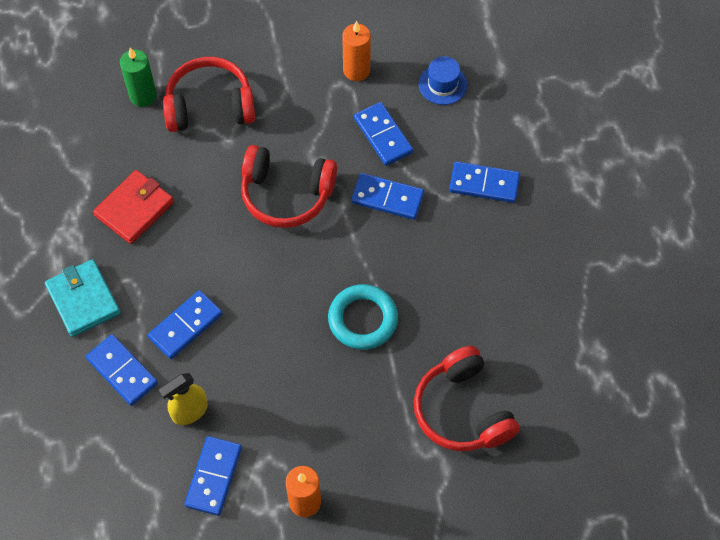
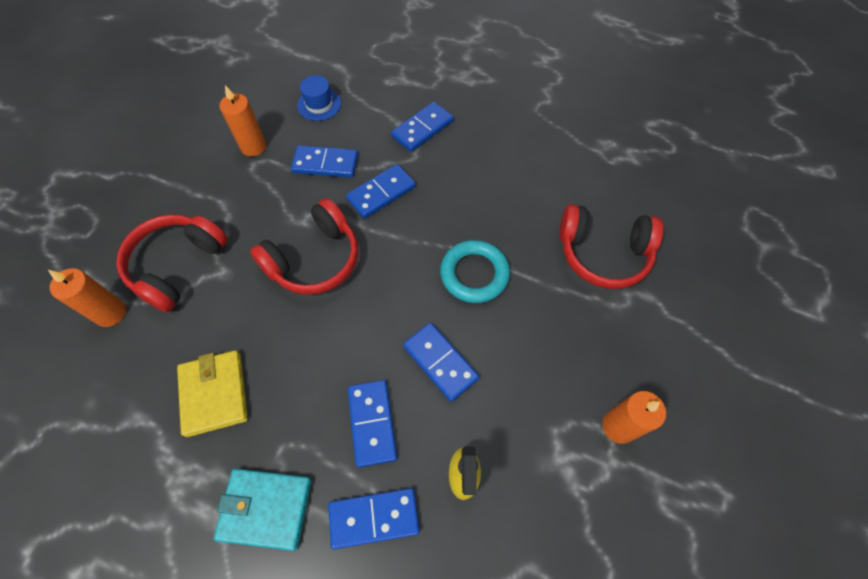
camera: 55 degrees left, 0 degrees up
(134, 209) = (214, 394): red wallet -> yellow wallet
(143, 96) = (111, 313): green candle -> orange candle
(213, 477) = (546, 496): blue domino -> blue domino (440, 362)

